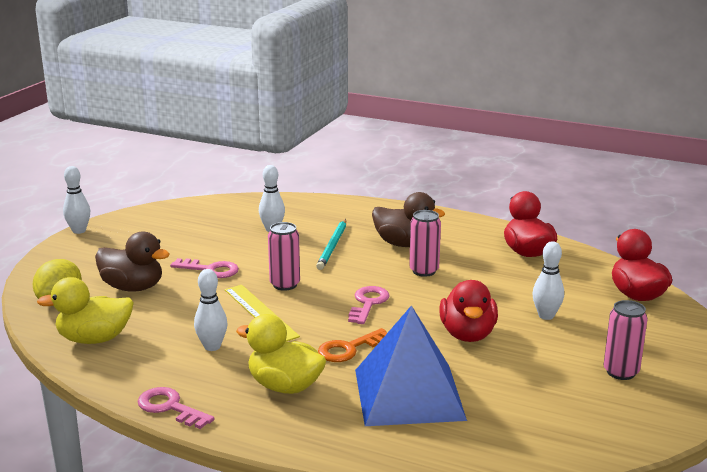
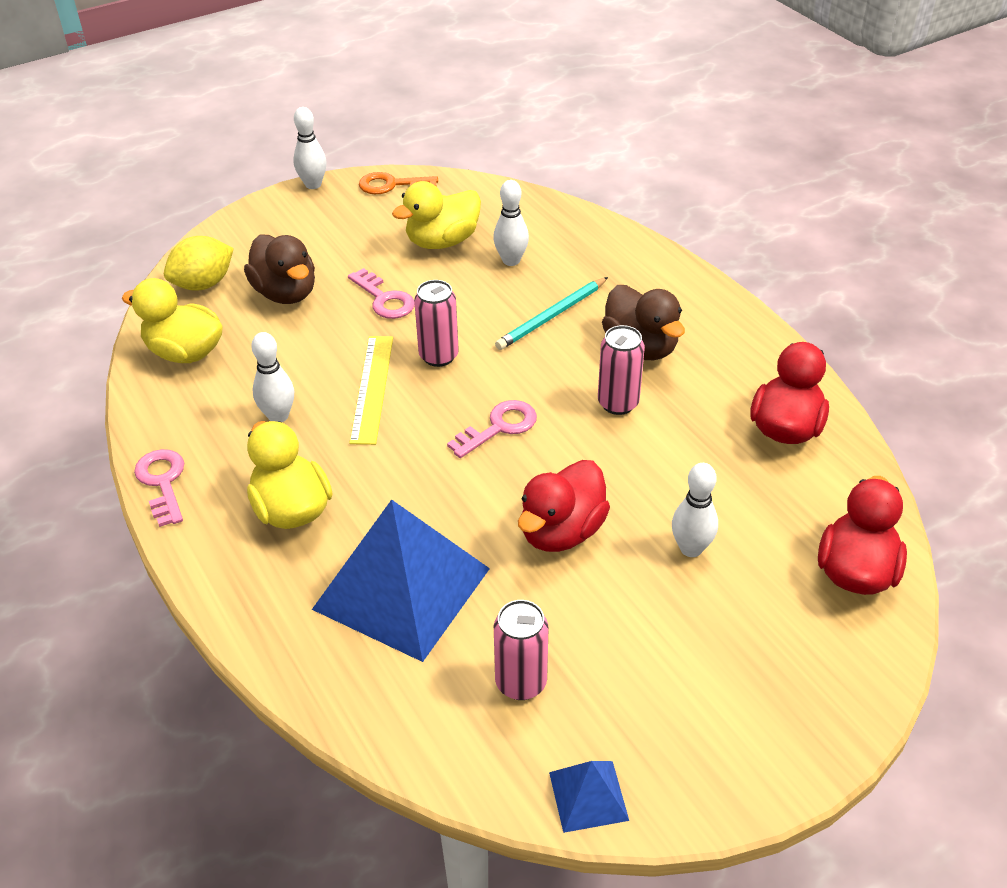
camera: 35 degrees right, 20 degrees up
(213, 233) = (442, 242): none -> yellow duck
(349, 349) = (408, 488): orange key -> orange key (392, 185)
(621, 372) = (684, 689): pink can -> pink can (521, 682)
(634, 435) = (588, 796): none -> blue pyramid

